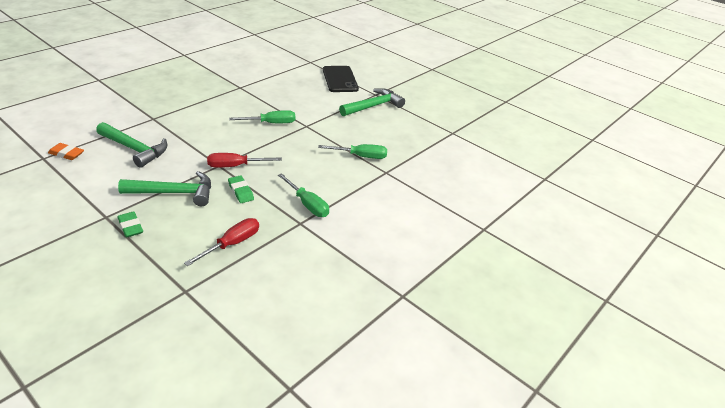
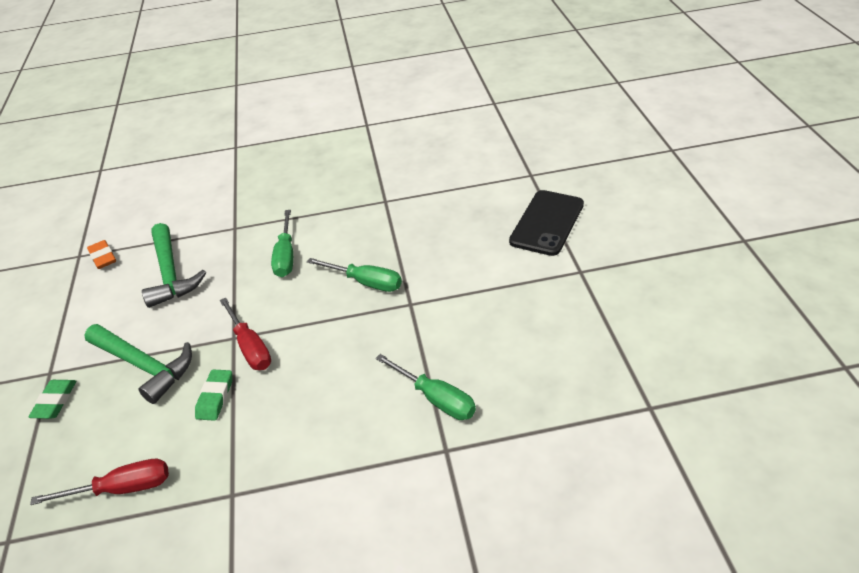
camera: 45 degrees right, 5 degrees up
(235, 166) = (250, 347): red screwdriver -> red screwdriver turned 150 degrees counterclockwise
(307, 204) = (273, 463): green screwdriver -> green screwdriver (286, 256)
(373, 106) = (553, 297): green hammer -> none

